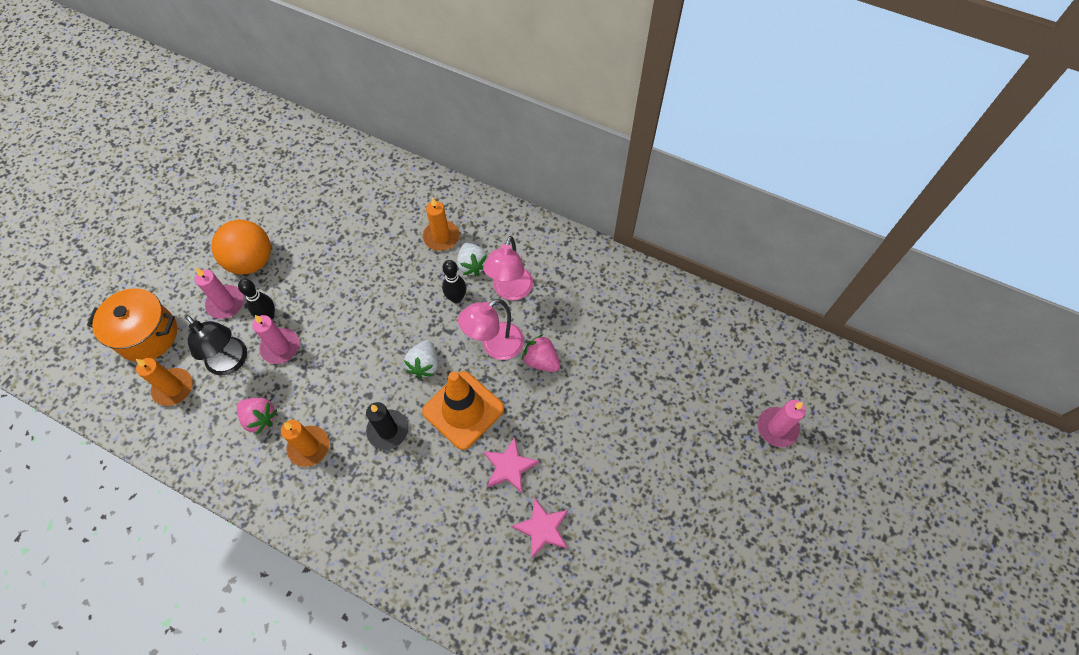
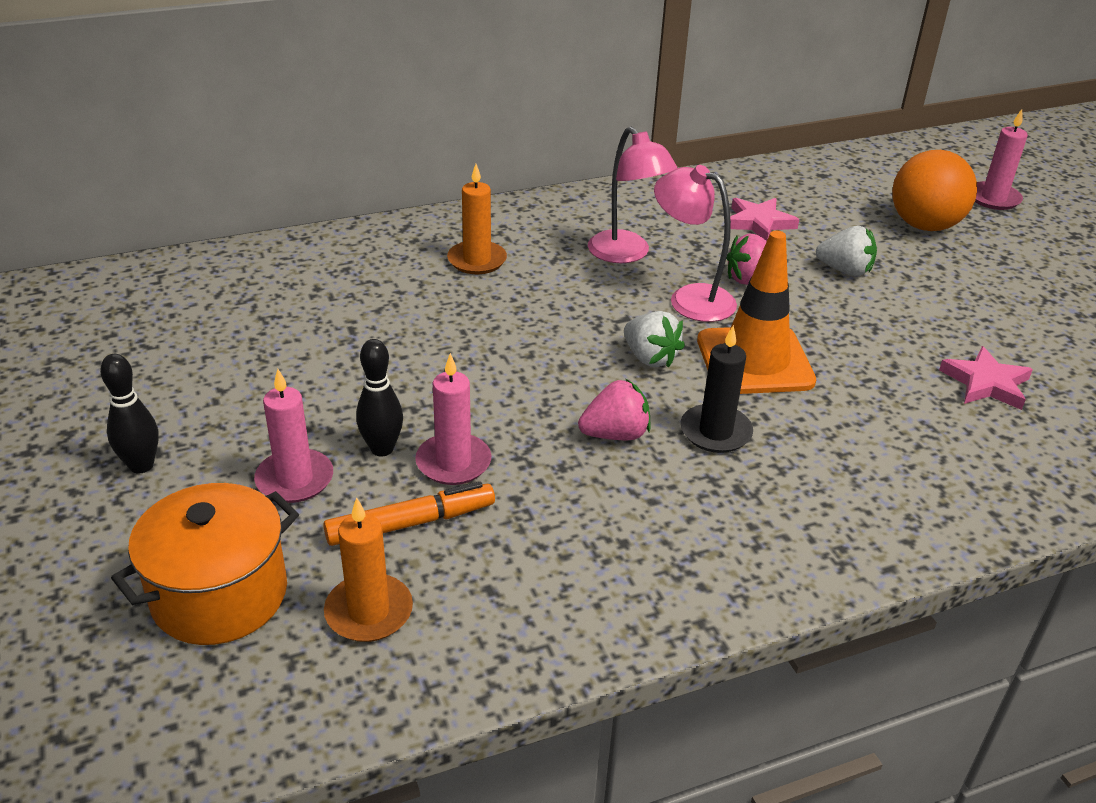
camera: 50 degrees left, 25 degrees down
(231, 362) = (411, 523): black lamp -> orange marker
(251, 261) = (260, 420): orange ball -> orange ball (924, 226)
(260, 418) = (551, 540): pink strawberry -> pink strawberry (615, 434)
(309, 447) = (660, 514): orange candle -> none
(456, 298) = (583, 291): black bowling pin -> black bowling pin (141, 465)
(472, 265) = (552, 260): white strawberry -> white strawberry (845, 270)
(495, 346) = (690, 298): pink lamp -> pink lamp turned 120 degrees clockwise
(509, 467) = (875, 366): pink star -> pink star (758, 223)

